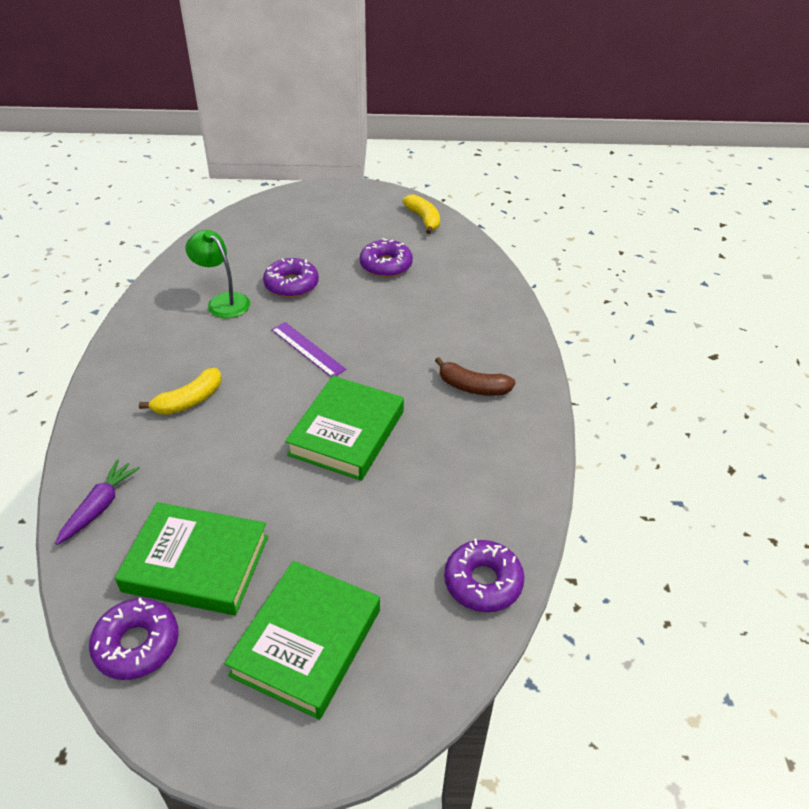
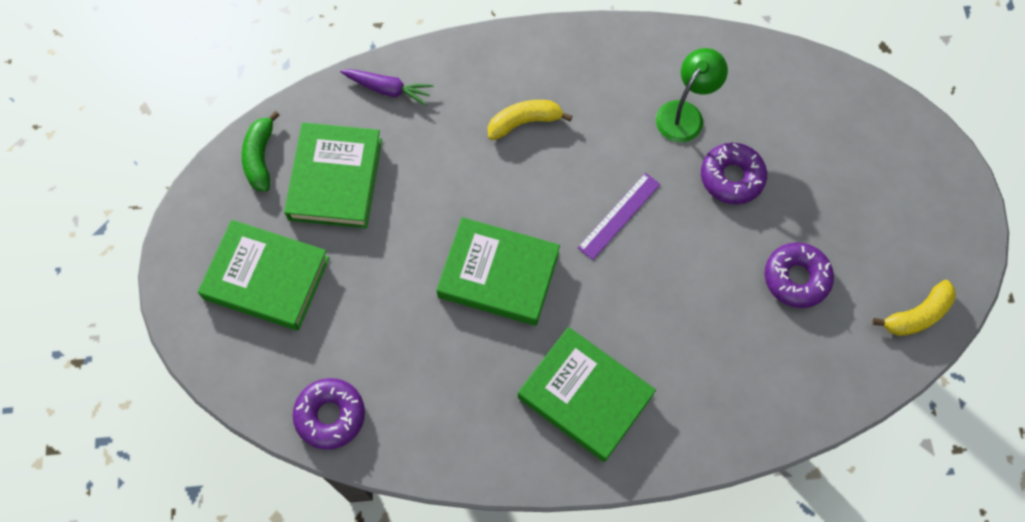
camera: 85 degrees right, 25 degrees up
(137, 644) = (261, 157): purple donut -> green banana
(189, 400) = (524, 122): yellow banana -> yellow banana turned 120 degrees clockwise
(473, 387) = (585, 396): brown banana -> green book

